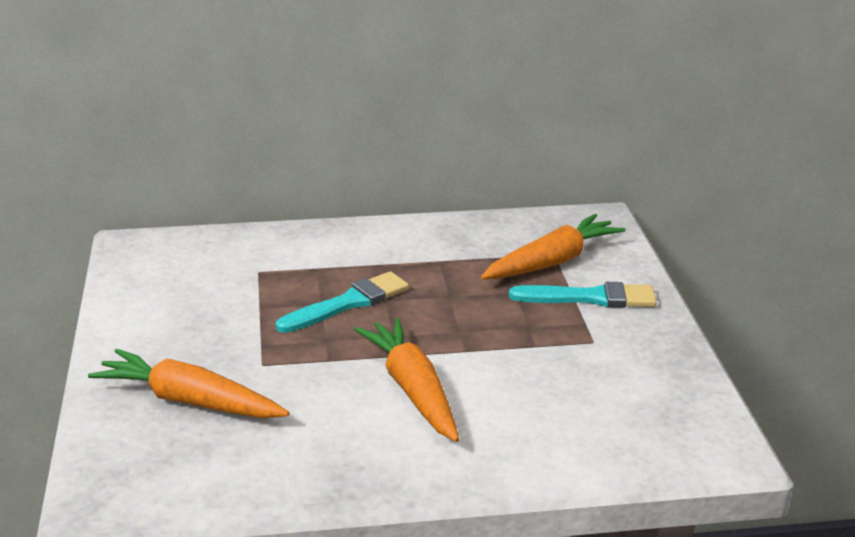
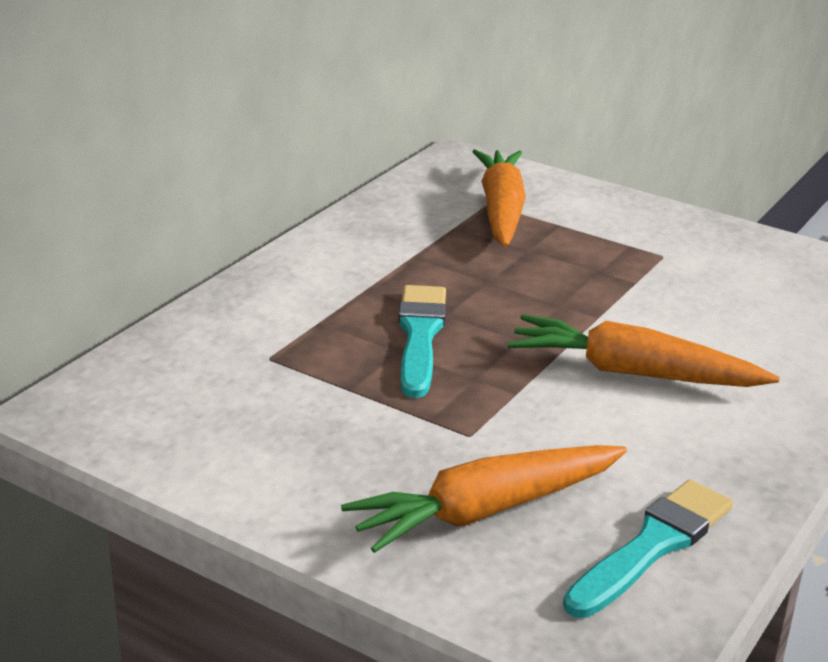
camera: 50 degrees left, 0 degrees up
(590, 298) = (589, 224): turquoise brush -> turquoise brush (652, 546)

